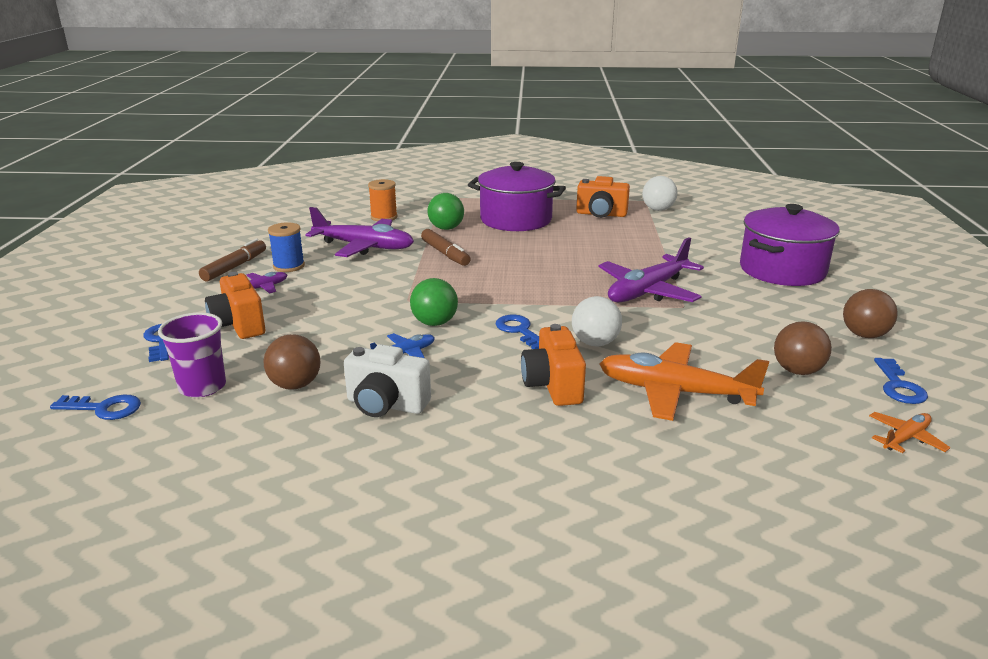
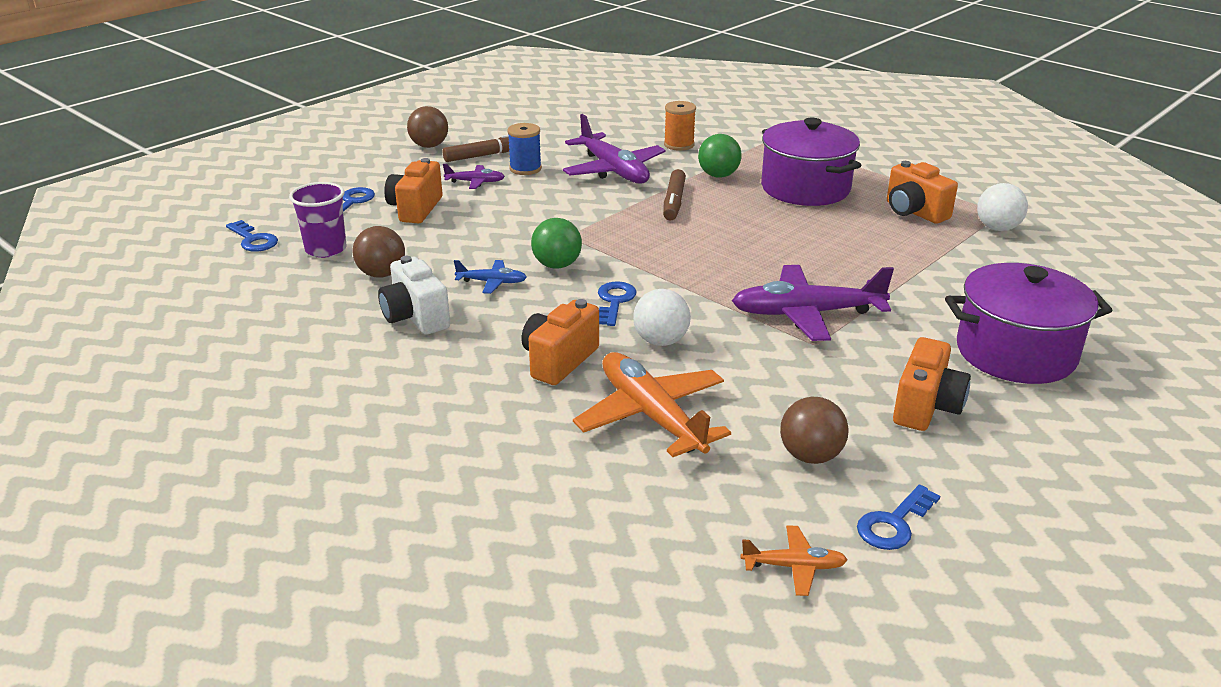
camera: 40 degrees right, 5 degrees up
(797, 316) = (926, 407): none -> orange camera
(864, 335) = (967, 460): brown ball -> brown ball (429, 146)

